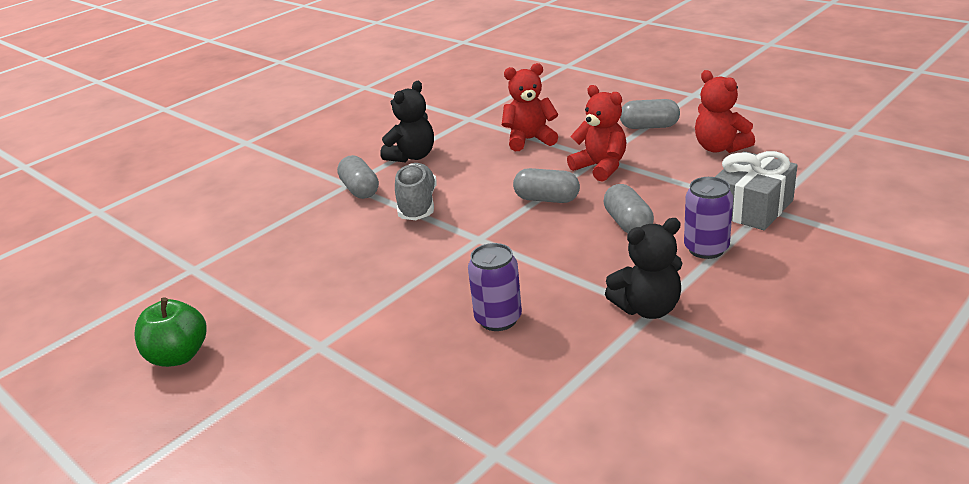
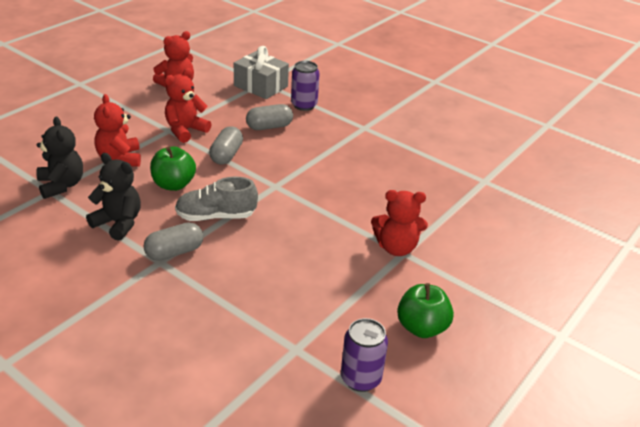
camera: 100 degrees left, 5 degrees up
(331, 339) = (396, 248): none -> red teddy bear
(480, 174) = (173, 184): none -> green apple
(498, 319) = (372, 178): purple can -> purple can (360, 378)
(647, 308) = (362, 129): black teddy bear -> black teddy bear (61, 185)
(649, 127) = (127, 106): grey capsule -> none

